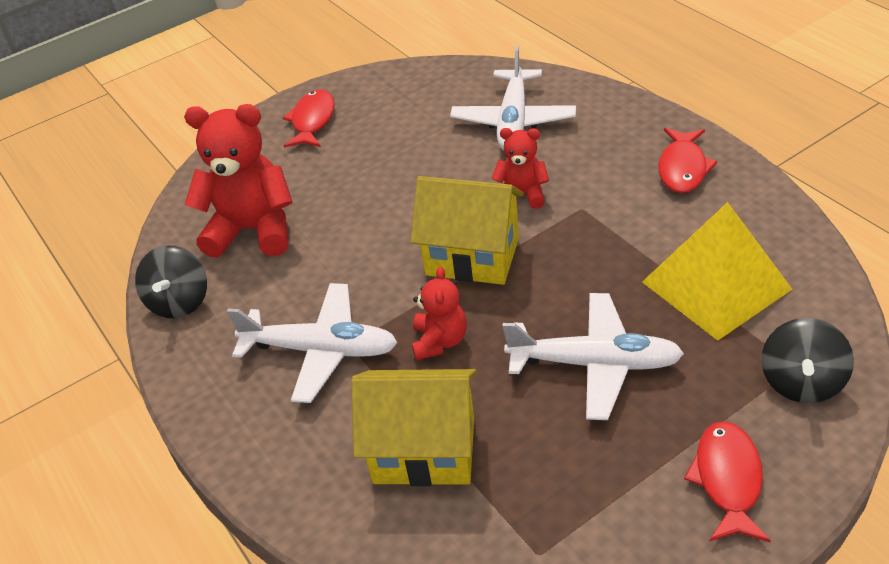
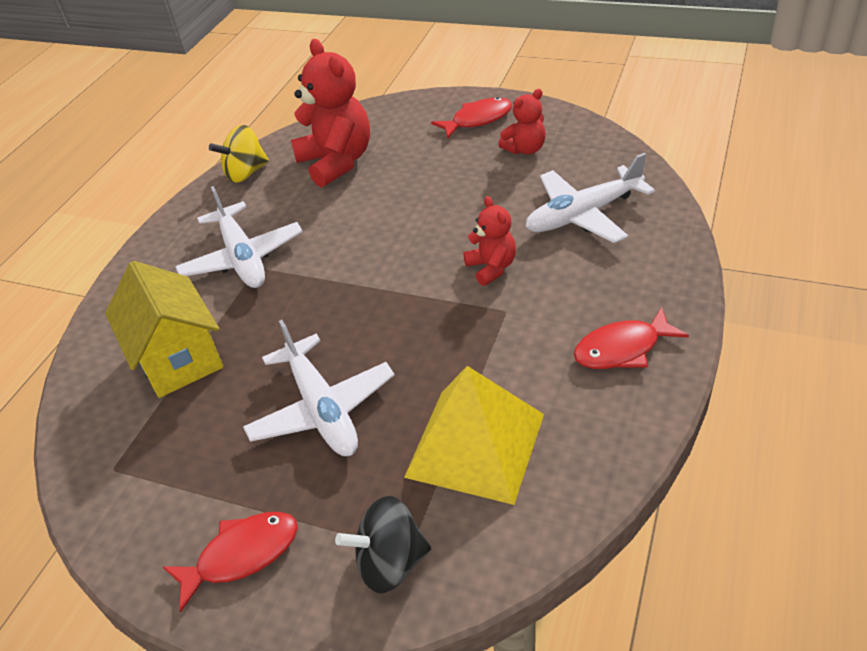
camera: 55 degrees right, 0 degrees up
(180, 302) = (246, 173): black spinning top -> yellow spinning top
(440, 341) = (289, 310): red teddy bear -> red teddy bear (525, 149)
(472, 257) = (393, 279): yellow house -> none

